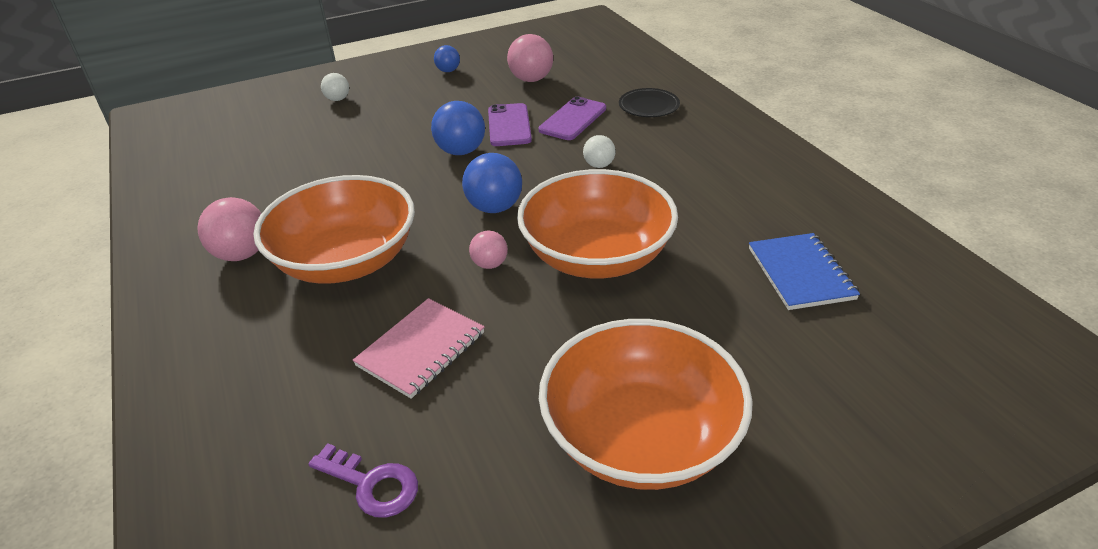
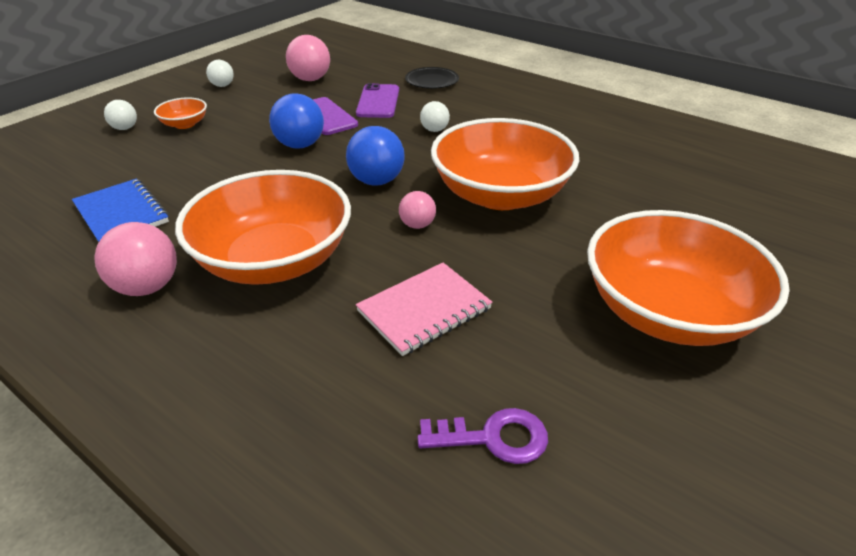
camera: 30 degrees left, 0 degrees up
(385, 106) = (184, 124): none -> orange bowl
(421, 349) = (424, 310): pink notebook -> pink notebook turned 45 degrees clockwise
(448, 71) = (222, 85): blue ball -> white ball
(800, 273) = (656, 167): blue notebook -> blue notebook (121, 214)

